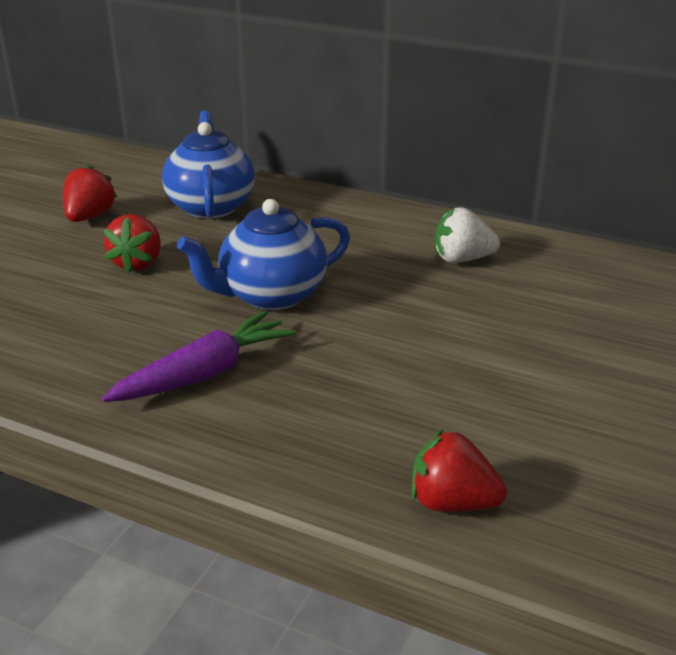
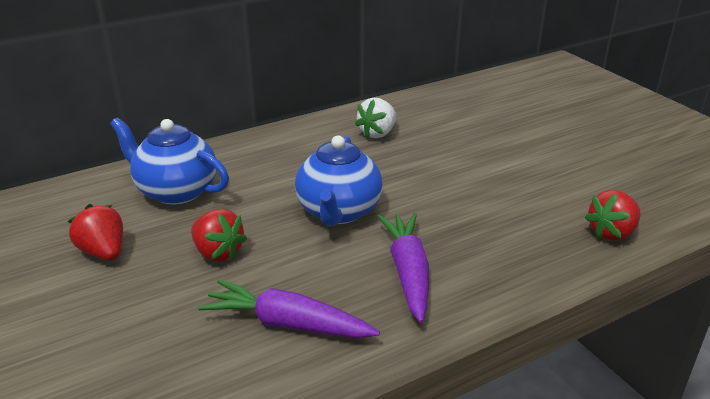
camera: 55 degrees left, 0 degrees up
(63, 338) = (288, 324): none -> purple carrot

